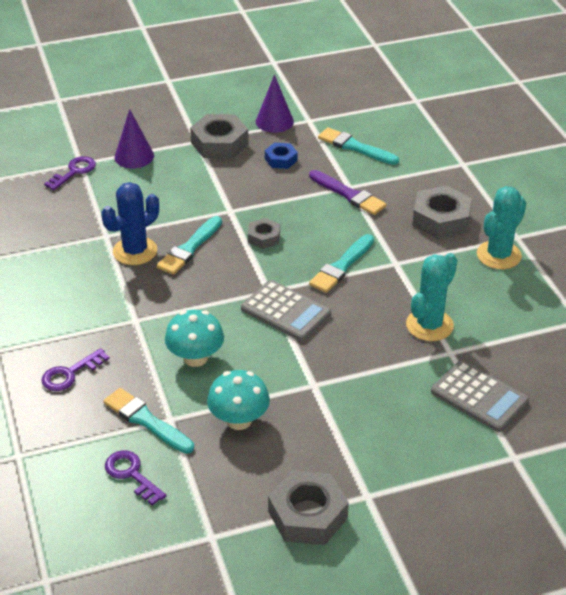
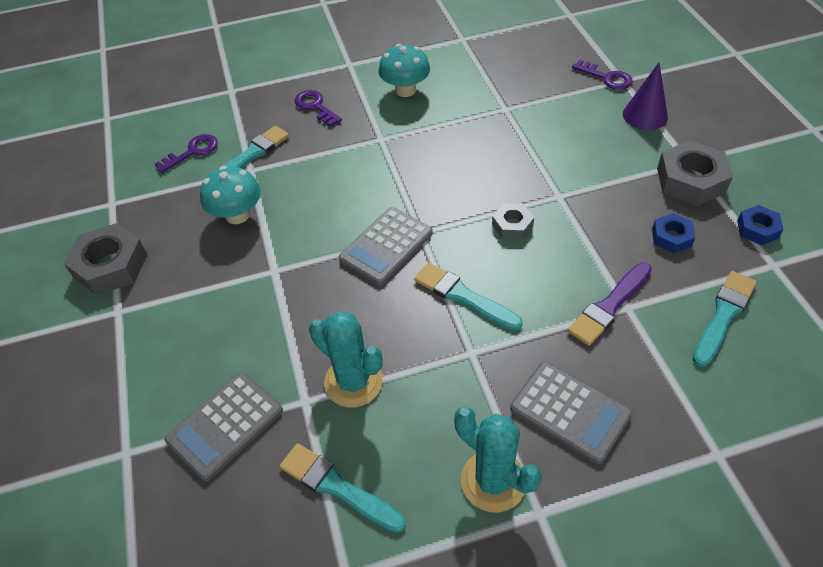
camera: 95 degrees right, 10 degrees up
(135, 251) = (482, 129): blue cactus -> none
(189, 248) = (489, 167): turquoise brush -> turquoise brush (338, 487)
(195, 358) = (324, 181): turquoise mushroom -> turquoise mushroom (405, 90)
(274, 121) = (757, 229): purple cone -> blue nut
(441, 219) = (570, 411): grey nut -> grey calculator

